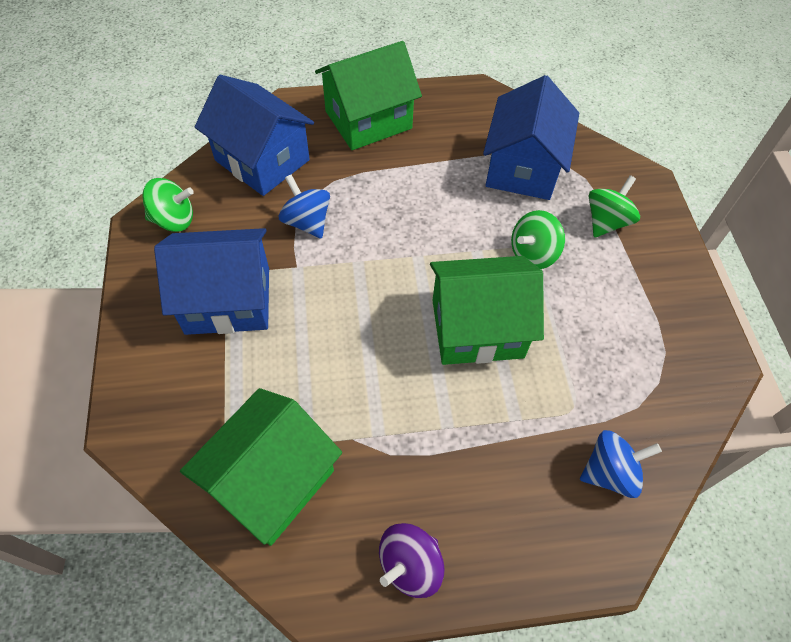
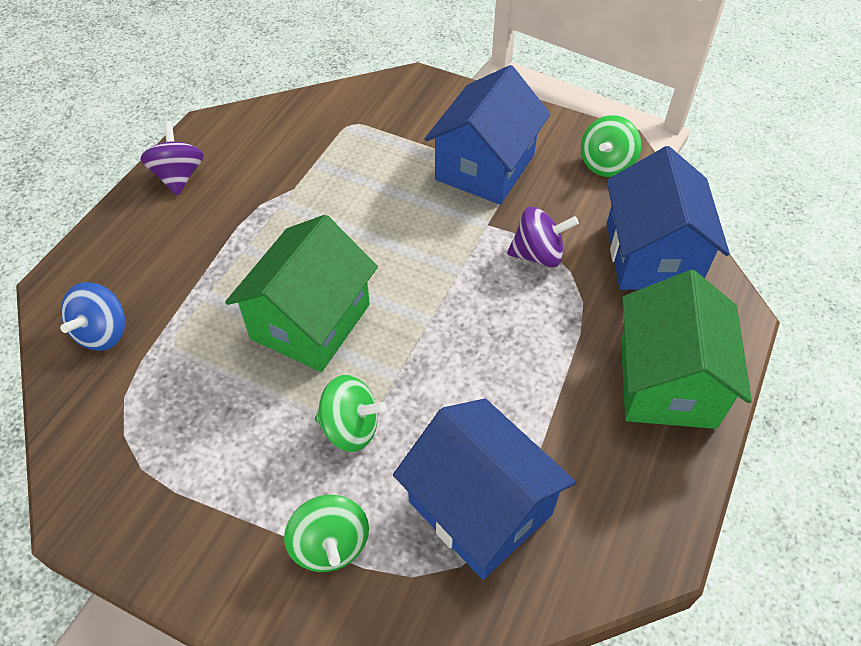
camera: 125 degrees right, 5 degrees down
(262, 160) = (651, 255): blue house -> blue house turned 75 degrees counterclockwise
(271, 481) = (306, 134): green house -> none
(307, 222) = (538, 254): blue spinning top -> purple spinning top
(533, 254) = (350, 428): green spinning top -> green spinning top turned 105 degrees clockwise

